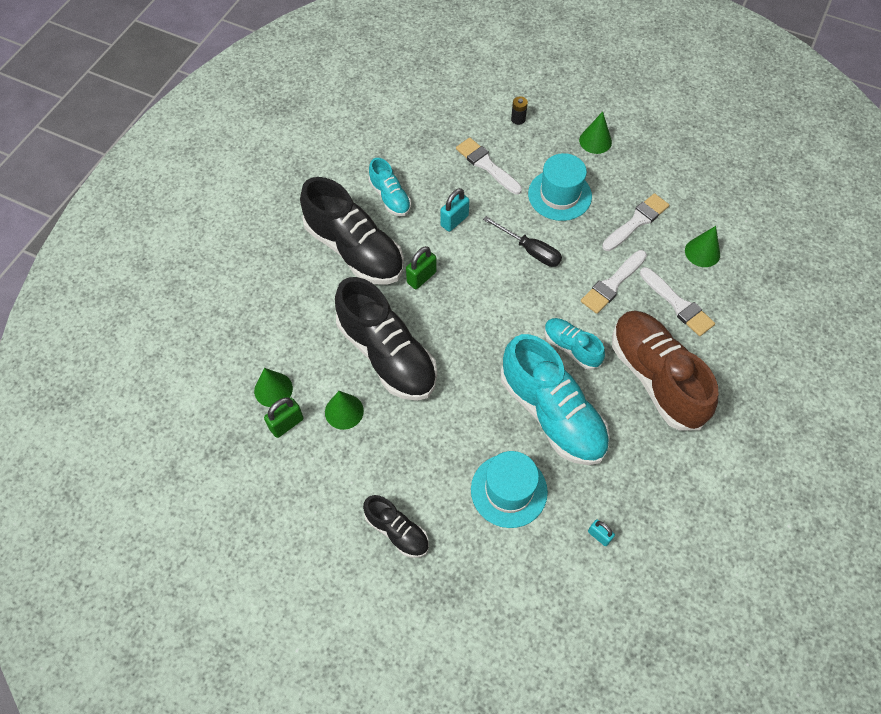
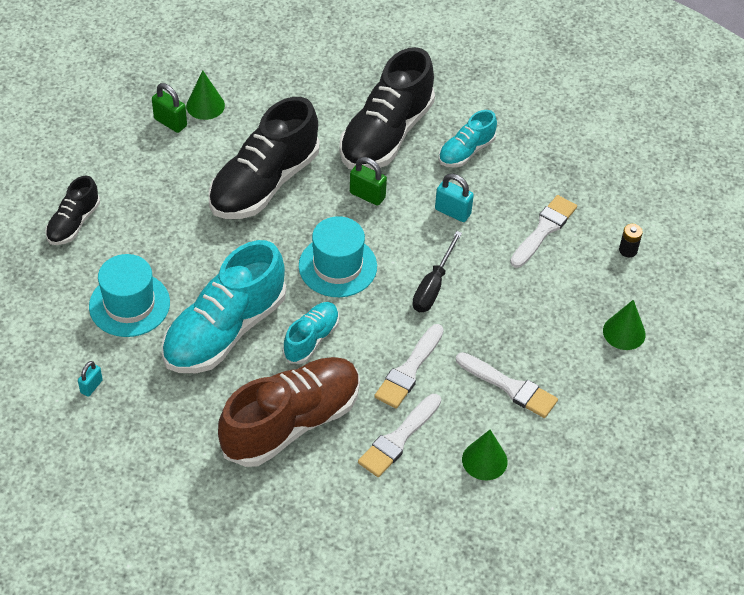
camera: 75 degrees right, 10 degrees down
(344, 411) = (192, 162): green cone -> none
(559, 195) = (524, 305): turquoise hat -> turquoise hat (337, 266)
(612, 284) = (409, 370): white brush -> white brush turned 90 degrees counterclockwise

